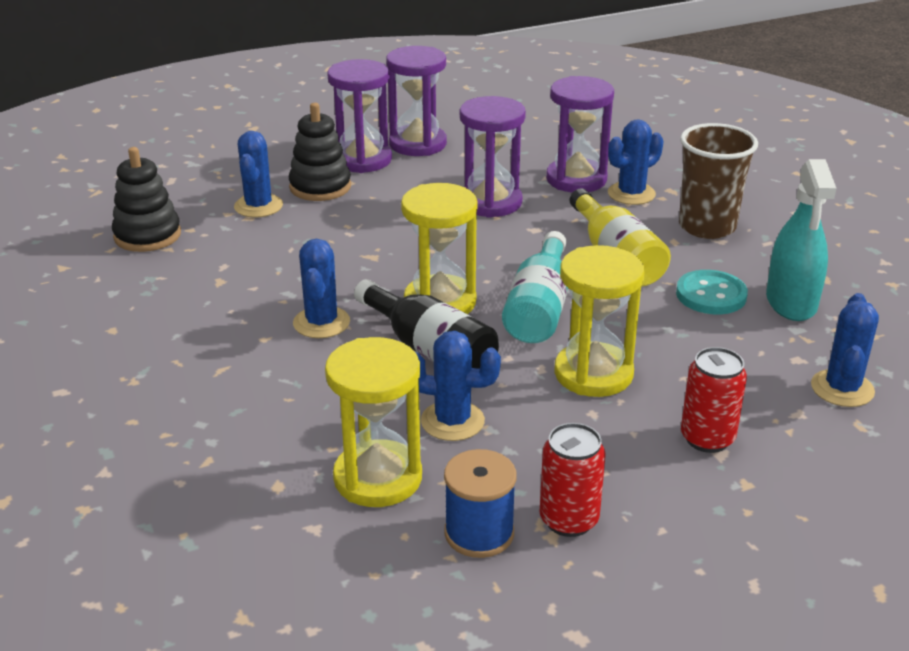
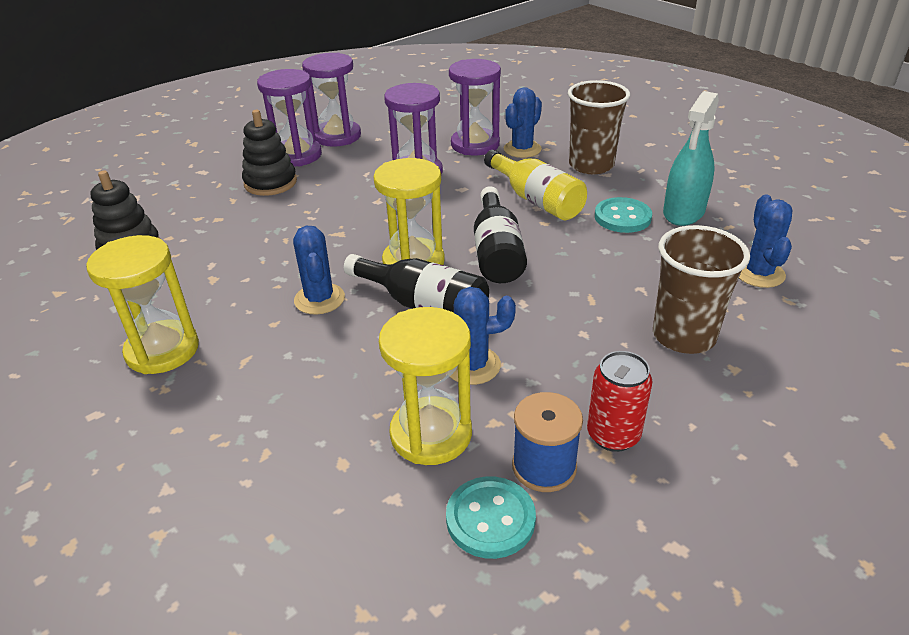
camera: 15 degrees left, 5 degrees up
(258, 206) = (223, 207): blue cactus -> none
(400, 567) = (490, 519): none -> turquoise button
(539, 308) = (497, 252): turquoise bottle -> black bottle
(593, 373) = (567, 299): yellow hourglass -> yellow hourglass (162, 350)
(707, 438) = (683, 336): red can -> brown cup
(791, 302) = (683, 212): turquoise spray bottle -> turquoise spray bottle turned 45 degrees clockwise

